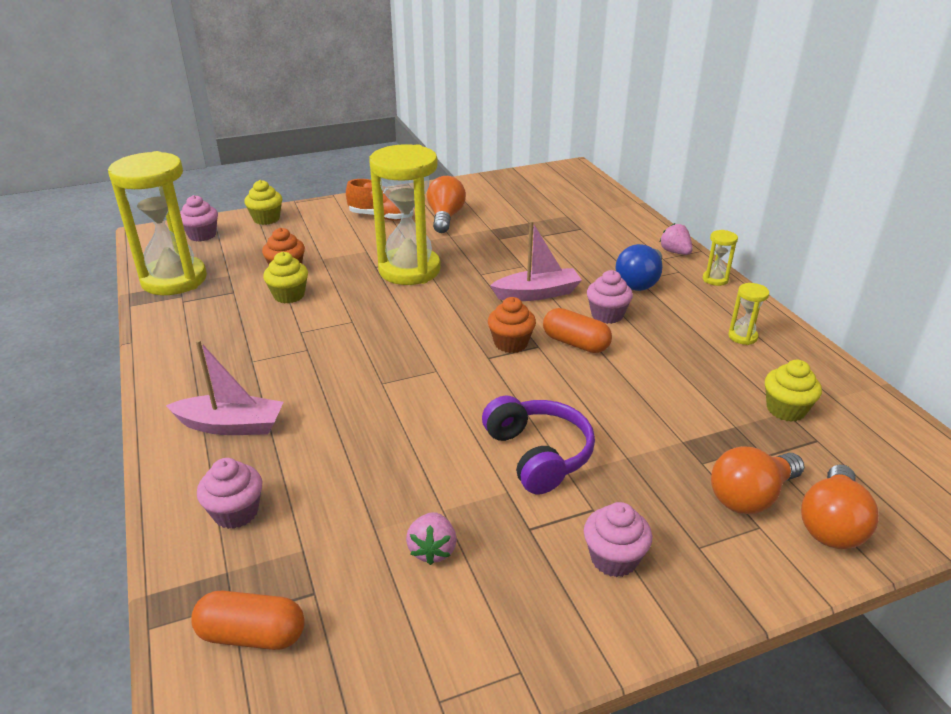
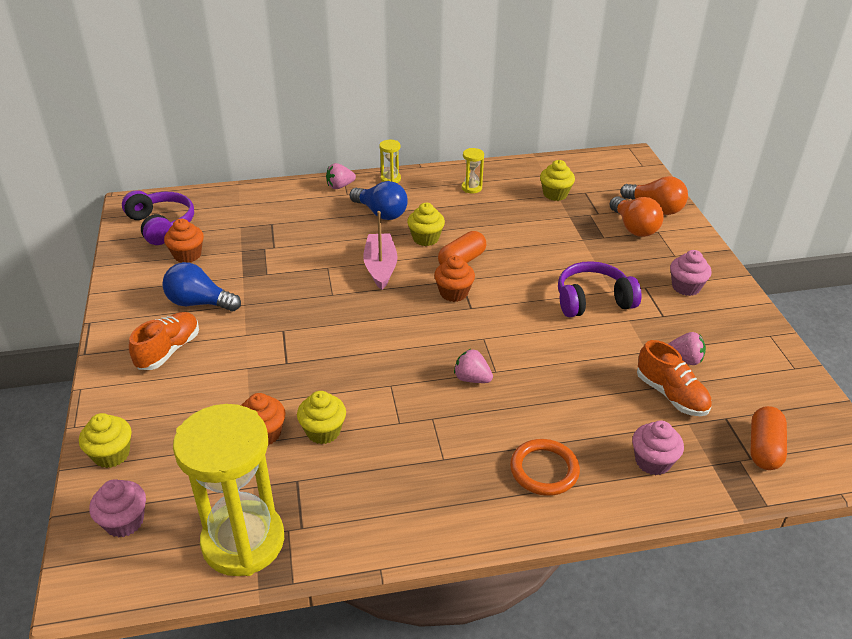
camera: 80 degrees left, 5 degrees up
(231, 425) = (544, 470): pink boat -> orange ring
(356, 533) = (671, 395): none -> orange shoe
(367, 368) = (472, 379): none -> pink strawberry
(409, 270) = (305, 339): yellow hourglass -> none
(445, 217) = (199, 303): orange light bulb -> blue light bulb
(510, 201) = (187, 255): none -> orange cupcake
(548, 184) = (161, 225): none -> purple headphones
(607, 315) = (425, 238): pink cupcake -> yellow cupcake

